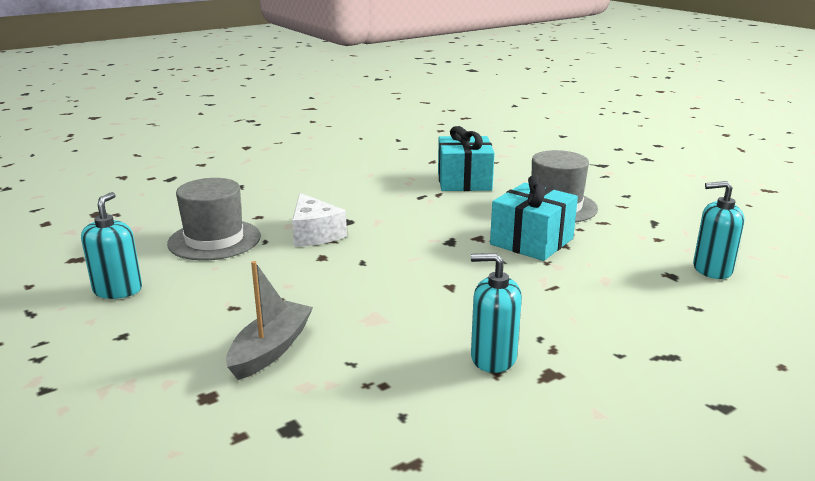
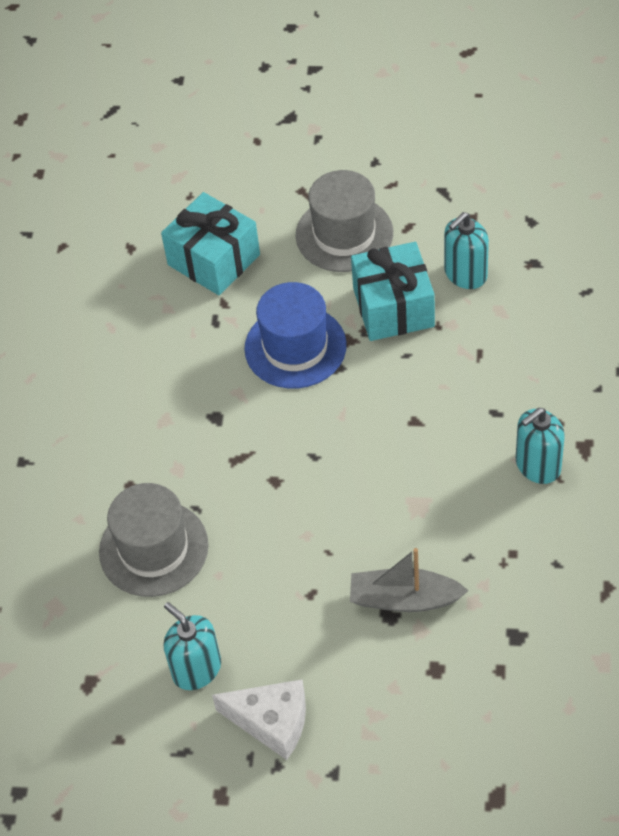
camera: 45 degrees left, 30 degrees up
(271, 349) = (404, 599): grey boat -> grey boat turned 60 degrees counterclockwise
(314, 234) = (218, 460): white cheese -> white cheese (272, 722)
(442, 224) = (295, 347): none -> blue hat
(712, 269) = (549, 229): turquoise soap dispenser -> turquoise soap dispenser (465, 274)

